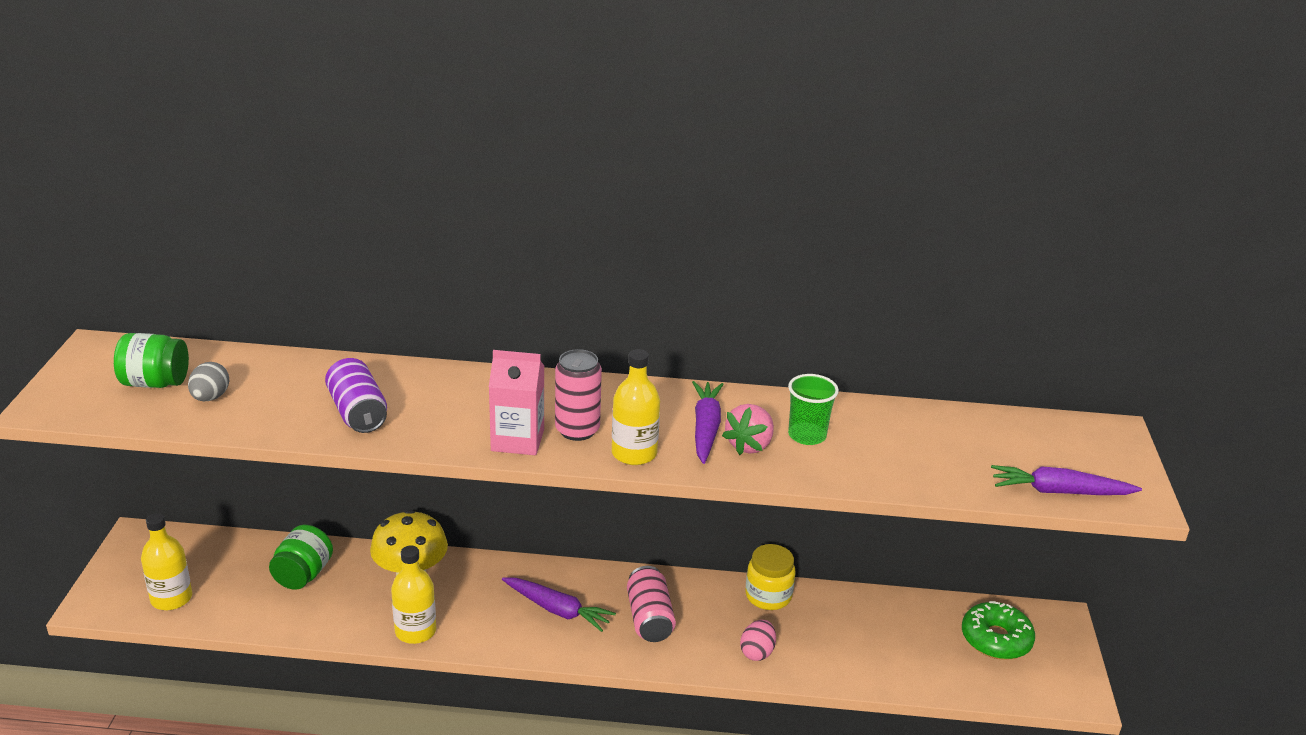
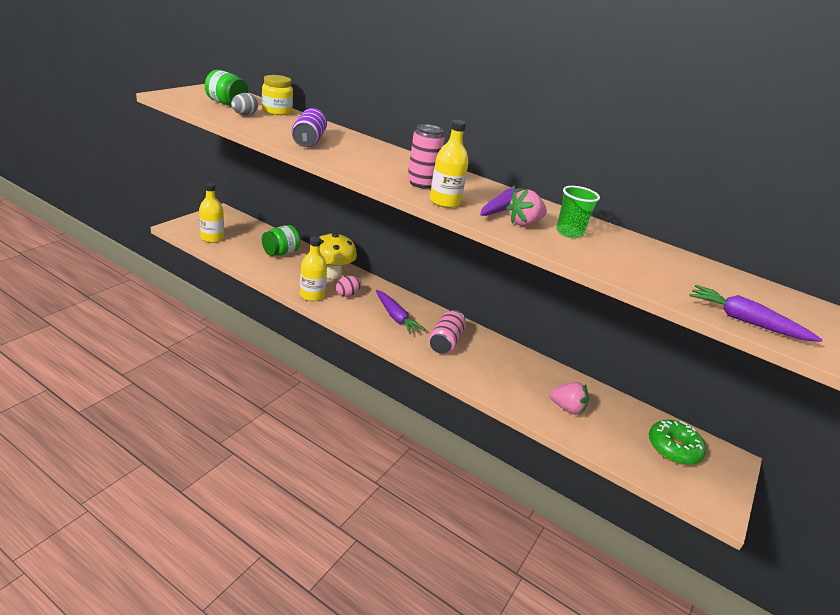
camera: 25 degrees right, 0 degrees up
(517, 440) = (381, 175): pink carton -> none
(757, 652) = (498, 384): pink egg -> pink egg (348, 294)
(768, 596) = (528, 361): yellow jar -> yellow jar (277, 111)
(855, 645) = (567, 408): none -> pink strawberry

